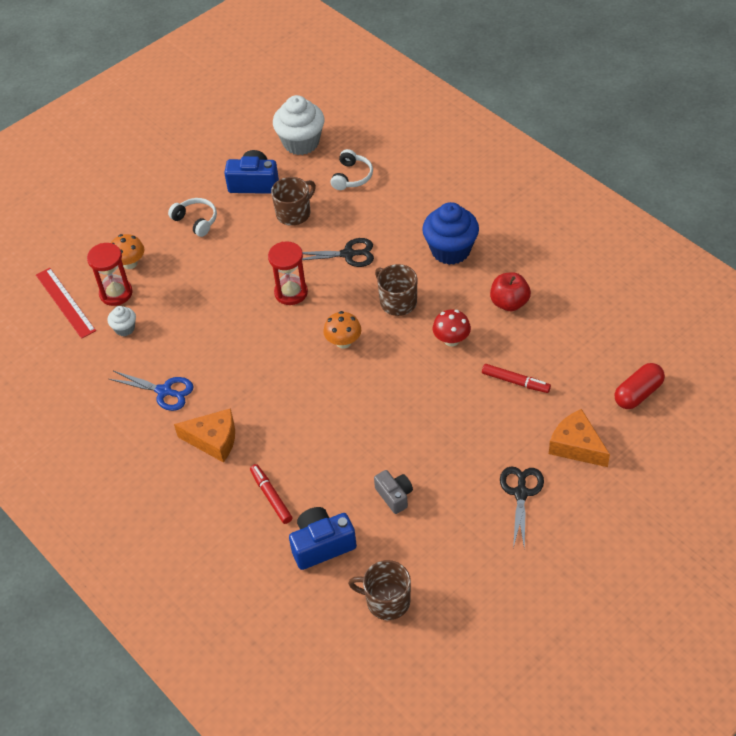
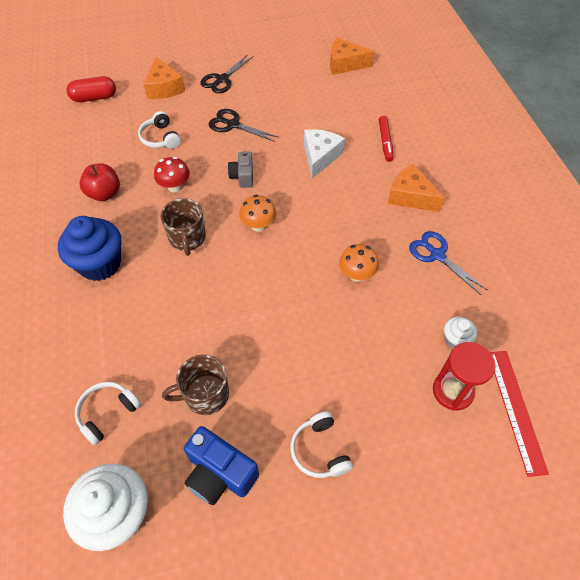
camera: 155 degrees left, 5 degrees up
(130, 263) = (423, 427): orange mushroom -> orange mushroom (356, 274)
(291, 292) = (271, 296): red hourglass -> none
(322, 545) = (366, 103): blue camera -> none
(332, 442) = (320, 157): none -> white cheese
(348, 254) = (190, 310): black scissors -> black scissors (233, 125)
(387, 601) = (345, 64): brown mug -> orange cheese
(394, 496) = (301, 109): grey camera -> grey camera (242, 176)
(515, 382) = (160, 138): red marker -> white headphones

